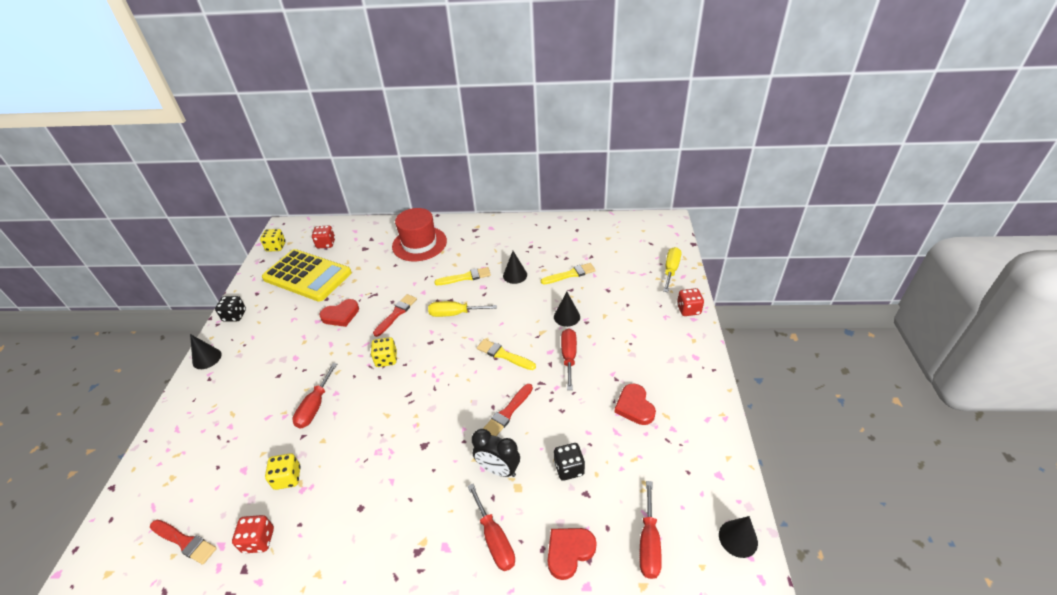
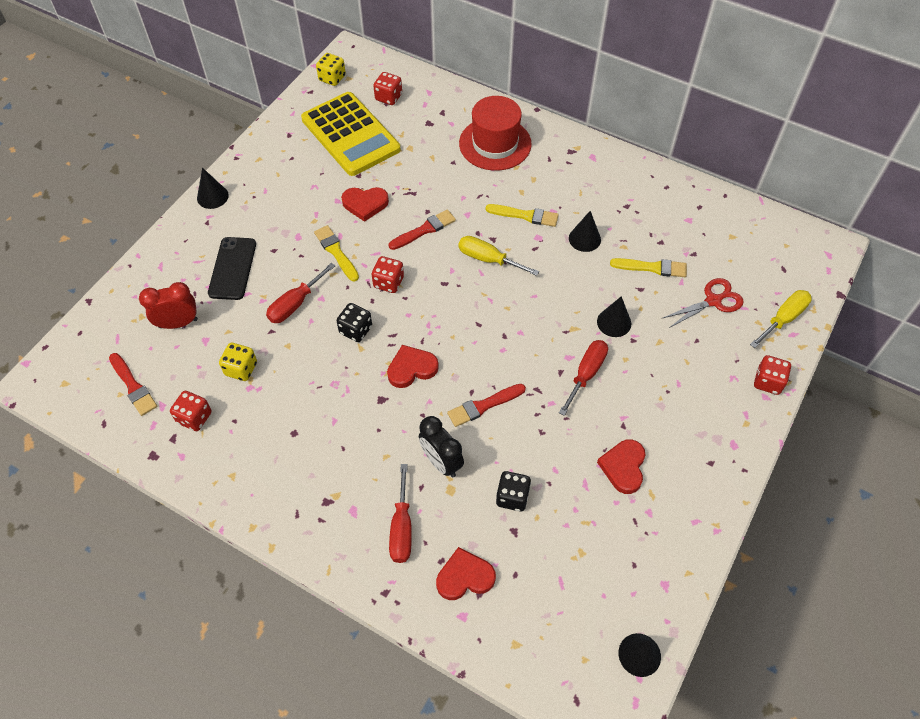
camera: 25 degrees right, 15 degrees up
(211, 467) = (178, 323): none -> red clock
(235, 316) = (257, 155): black dice -> black dice (356, 330)
(247, 403) = (232, 268): none -> black phone
(386, 359) = (388, 282): yellow dice -> red dice
(436, 411) = (411, 368): none -> red heart
(504, 355) = (515, 337): yellow brush -> yellow brush (336, 252)
(621, 277) = (713, 301): none -> red scissors
(648, 543) = (546, 610): red screwdriver -> none

